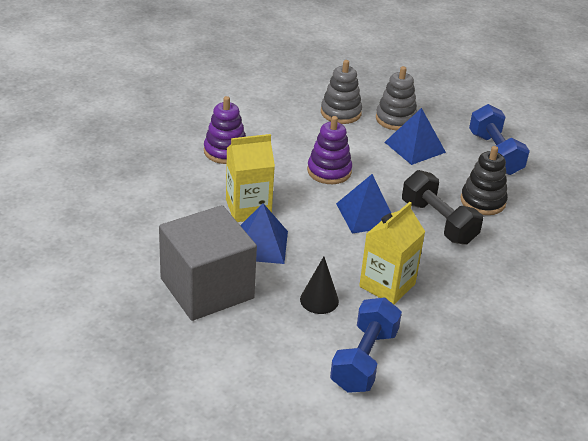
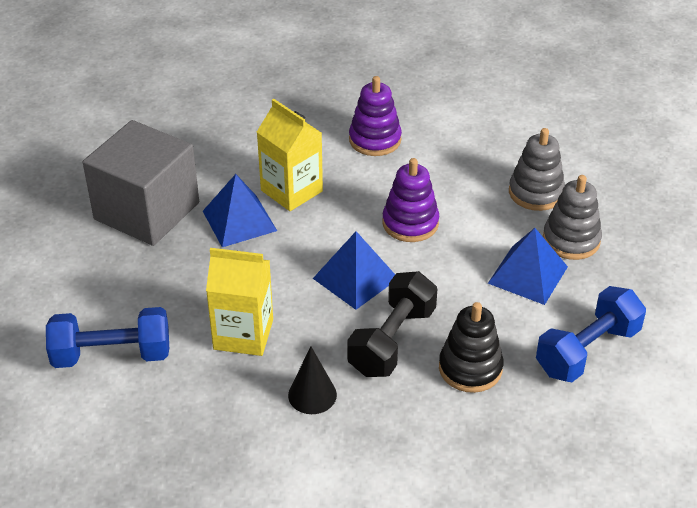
camera: 65 degrees right, 5 degrees up
(319, 300) = (182, 291): black cone -> black cone (312, 395)

